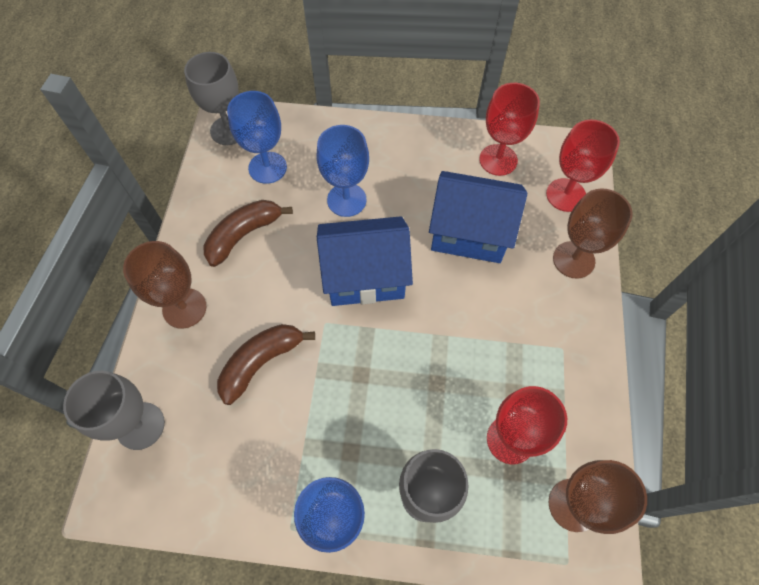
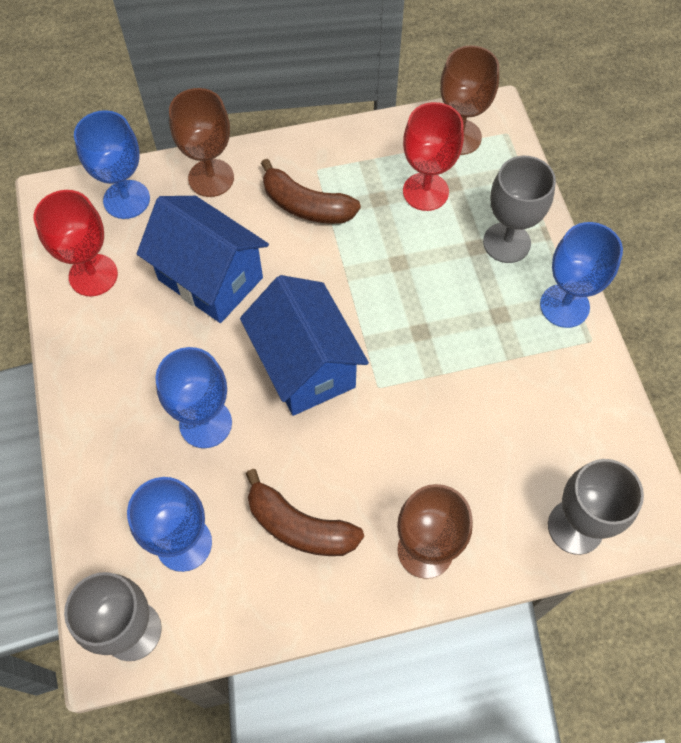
camera: 110 degrees left, 0 degrees up
(261, 362) = (451, 433): brown banana -> brown banana (306, 206)
(469, 233) = (210, 279): blue house -> blue house turned 45 degrees counterclockwise
(565, 195) = (126, 199): red goblet -> blue goblet

